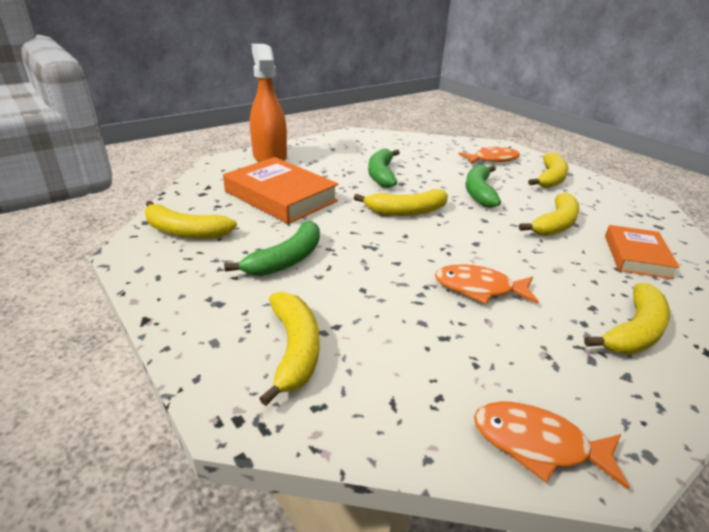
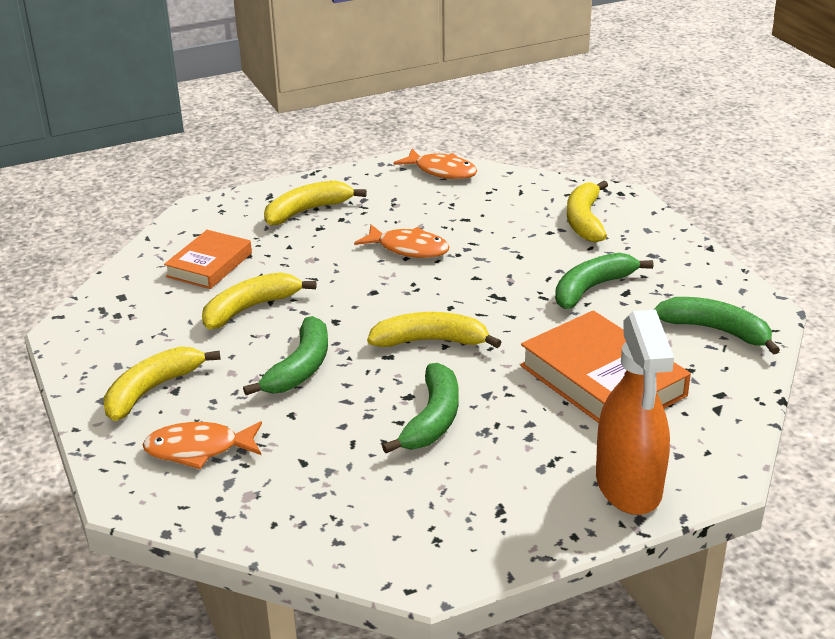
camera: 165 degrees left, 0 degrees up
(185, 231) = (716, 331): yellow banana -> green banana

